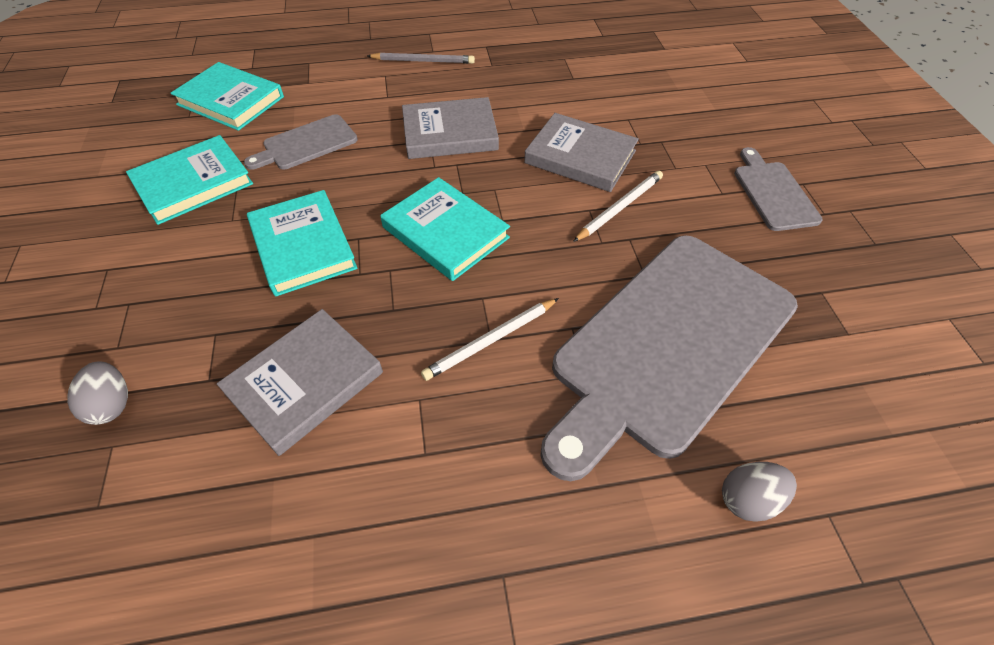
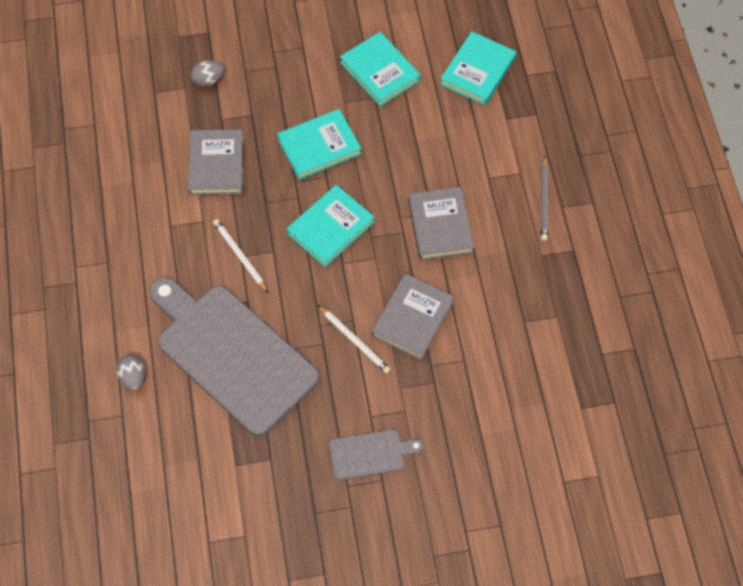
camera: 90 degrees right, 10 degrees up
(305, 383) = (216, 165): grey book -> grey book turned 45 degrees clockwise
(306, 144) = (425, 131): grey cutting board -> none

